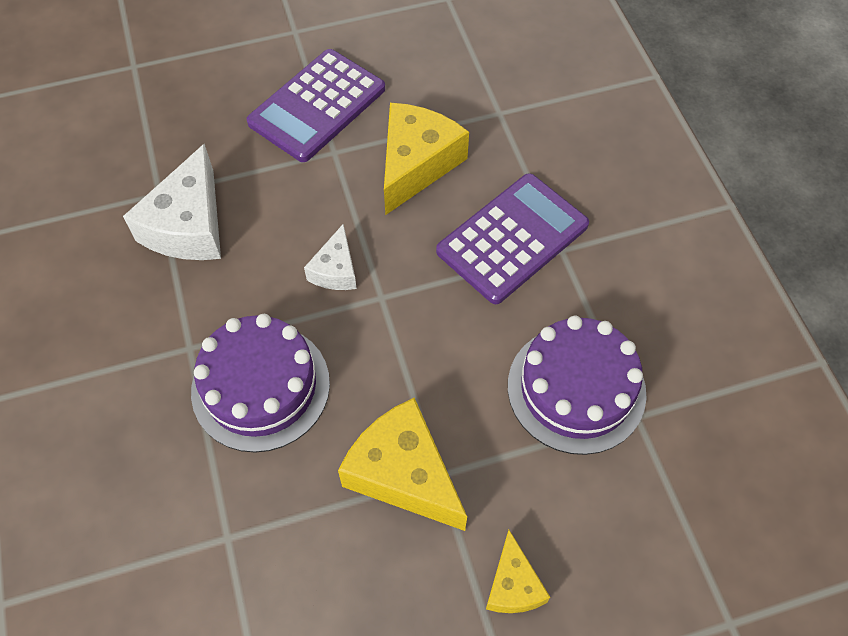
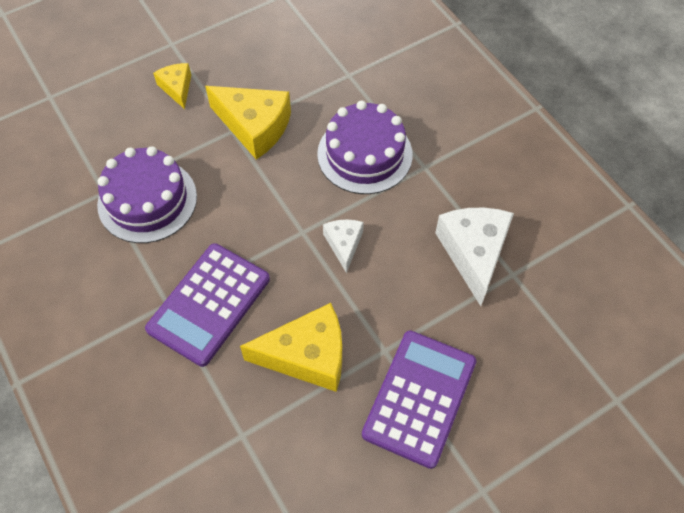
camera: 165 degrees right, 0 degrees up
(416, 164) = (307, 356): yellow cheese -> yellow cheese turned 105 degrees counterclockwise

